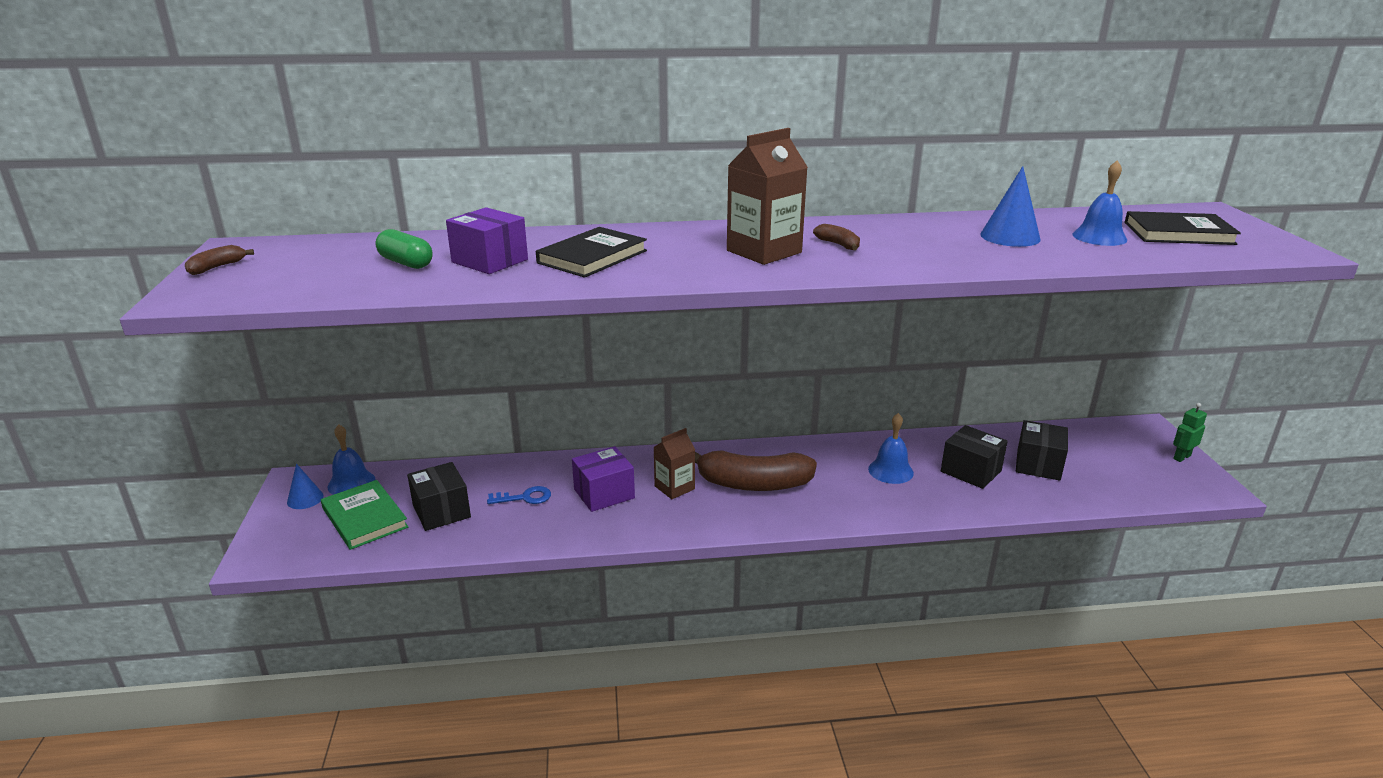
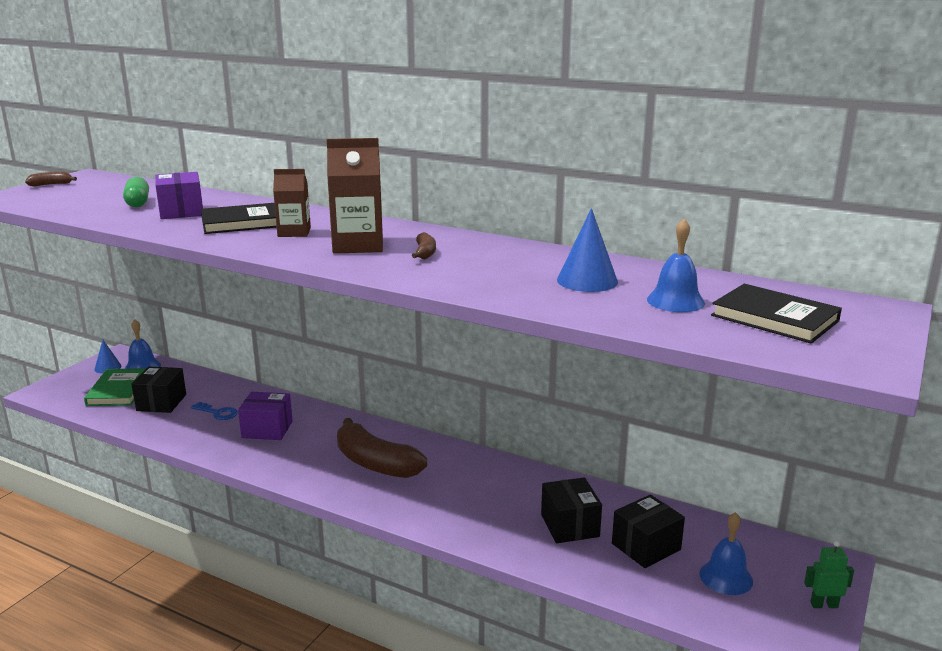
camera: 35 degrees right, 5 degrees down
(674, 487) = (317, 443): brown carton -> brown carton (294, 232)
(890, 471) = (498, 497): blue bell -> blue bell (726, 577)

